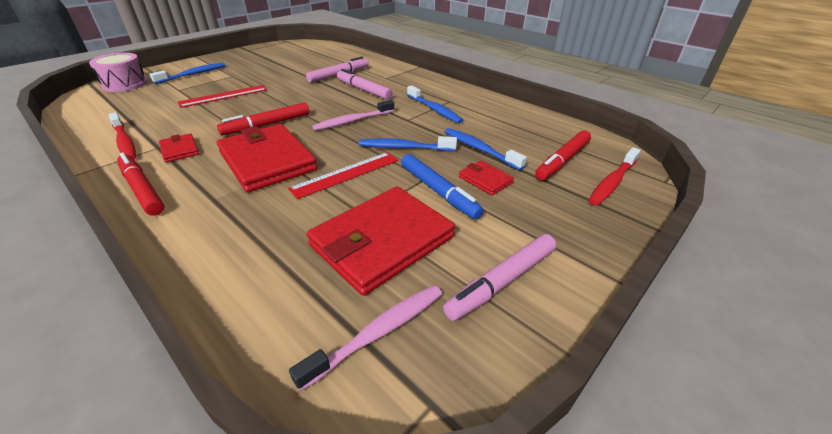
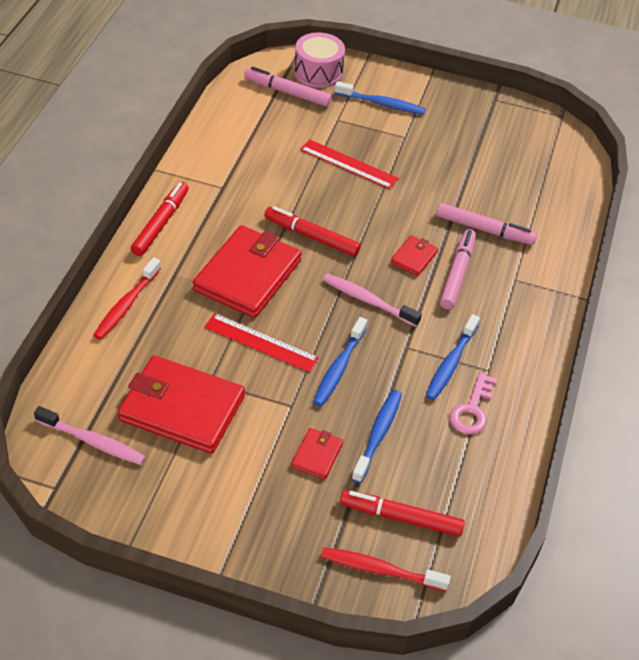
camera: 60 degrees right, 10 degrees up
(125, 142) = (215, 161): red toothbrush -> red toothbrush (126, 305)
(179, 150) = (227, 205): red wallet -> red wallet (414, 257)
(404, 147) = (339, 368): blue toothbrush -> blue toothbrush turned 135 degrees counterclockwise
(438, 191) = (273, 423): blue marker -> none
(478, 113) = (472, 409): none -> pink key
(501, 281) = (175, 500): pink marker -> pink marker (287, 92)

